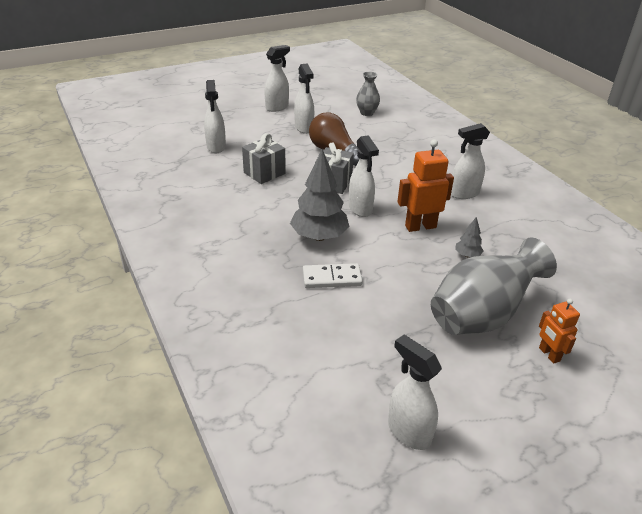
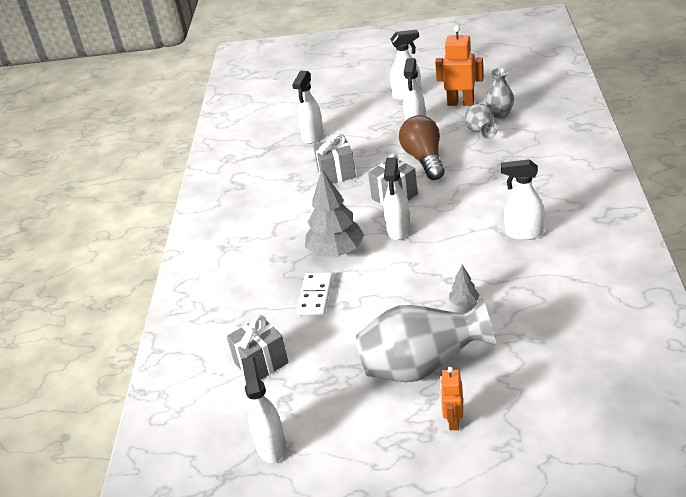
camera: 35 degrees right, 0 degrees up
(330, 352) = (261, 363): none -> grey gift
(332, 278) = (315, 296): white domino -> white domino turned 75 degrees clockwise
(363, 127) = (481, 132): none -> grey vase
(420, 226) = (442, 262): orange robot -> orange robot (460, 103)

